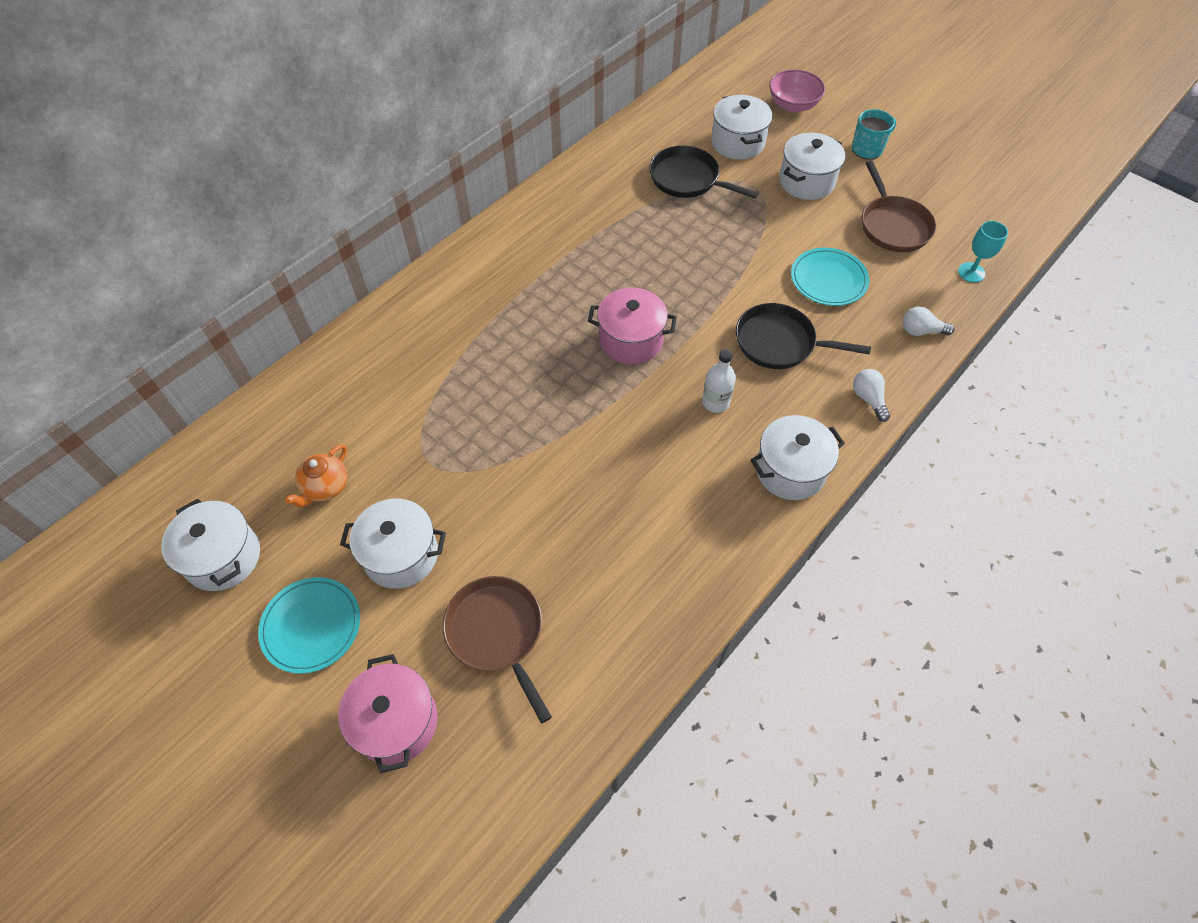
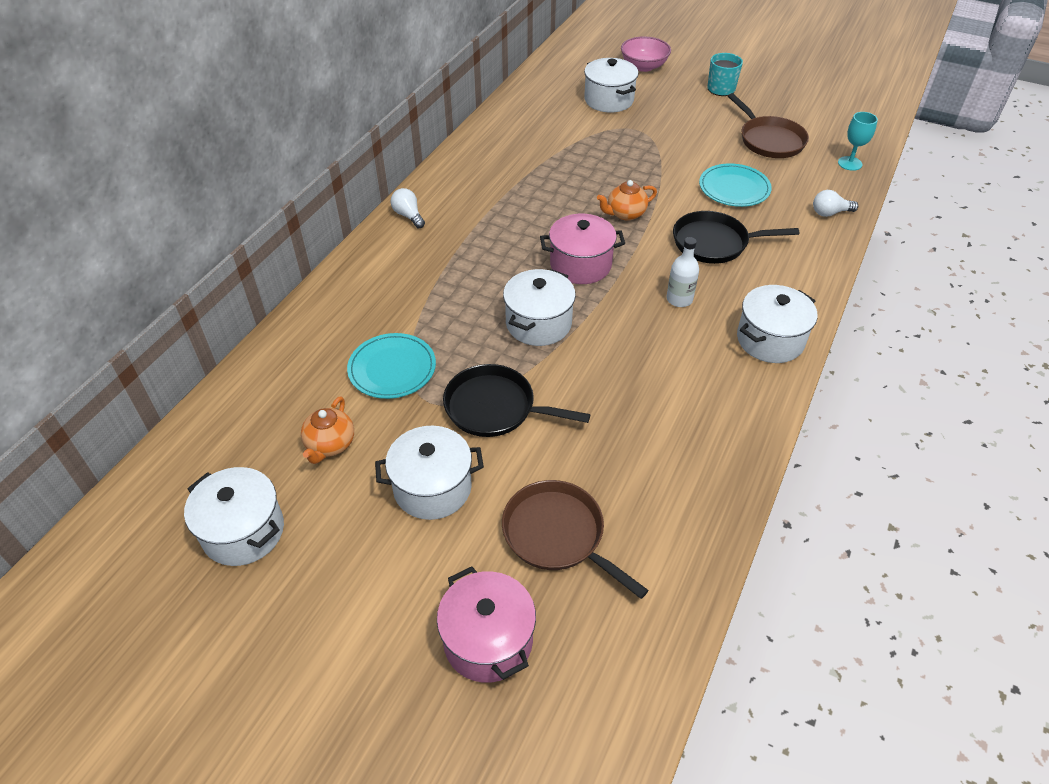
camera: 15 degrees left, 10 degrees down
(311, 626) = (363, 573): turquoise plate -> turquoise plate (392, 368)
(687, 179) = (577, 133): black pan -> black pan (495, 407)
(700, 288) = (625, 214): none -> orange teapot
(806, 181) = (681, 119): white pot -> white pot (538, 323)
(868, 399) = (811, 272): white light bulb -> white light bulb (408, 216)

